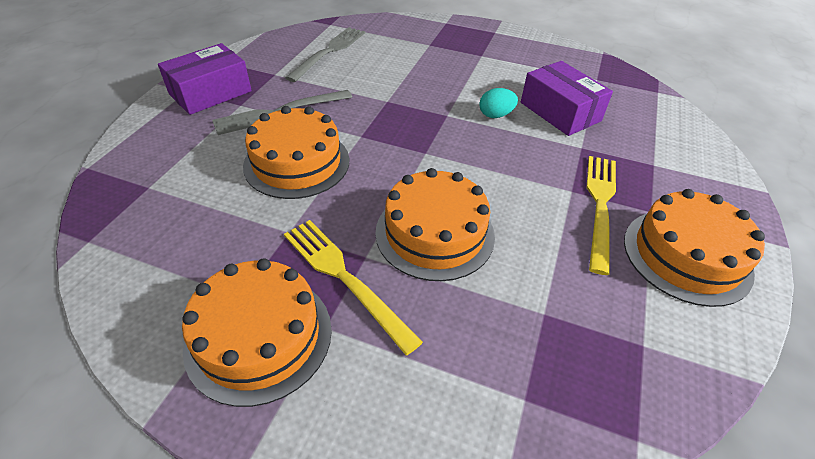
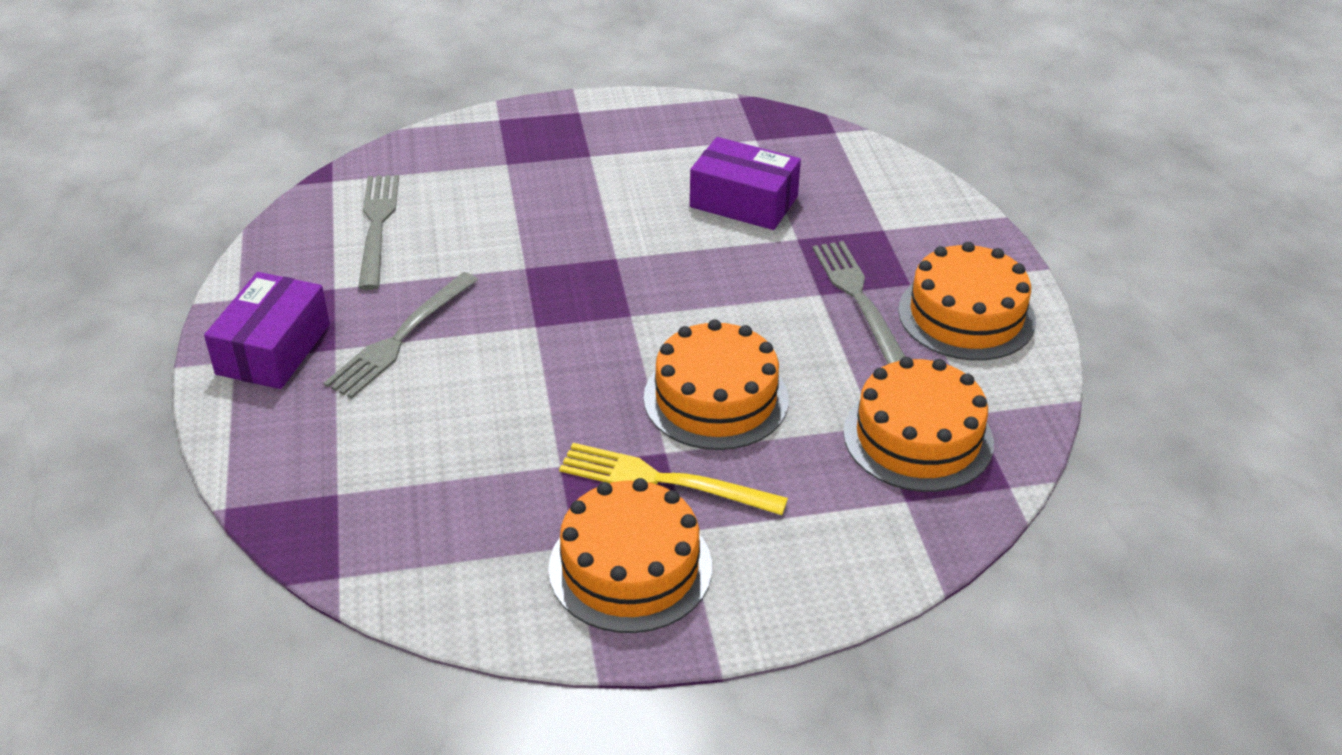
camera: 30 degrees left, 5 degrees down
(297, 162) = (490, 389): orange cake -> orange cake (918, 437)
(495, 115) = (673, 235): turquoise egg -> none
(600, 205) = (858, 298): yellow fork -> grey fork

